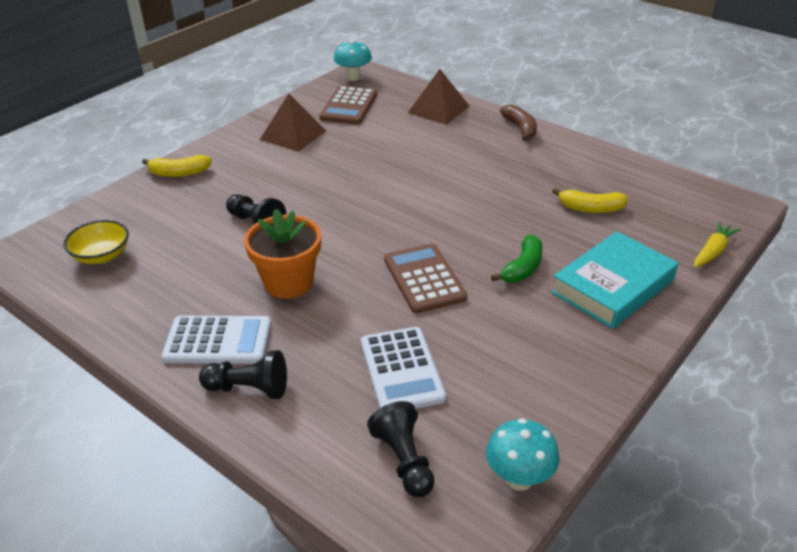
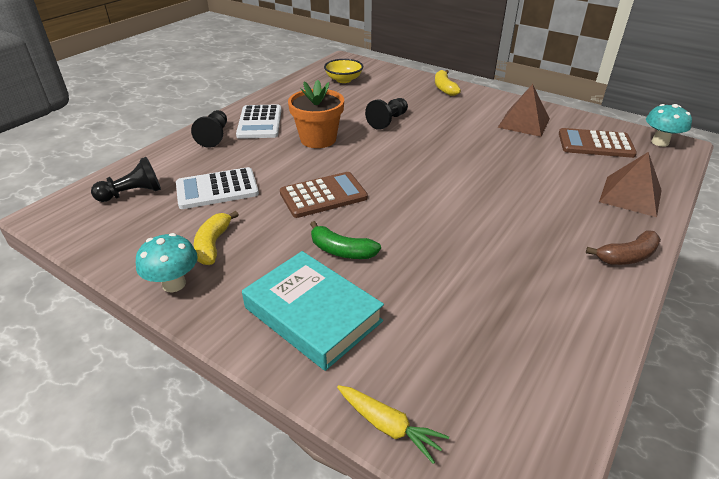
camera: 85 degrees right, 0 degrees up
(519, 478) = (93, 242): turquoise mushroom -> turquoise mushroom (174, 284)
(590, 208) = (461, 308): yellow banana -> yellow banana (213, 244)

